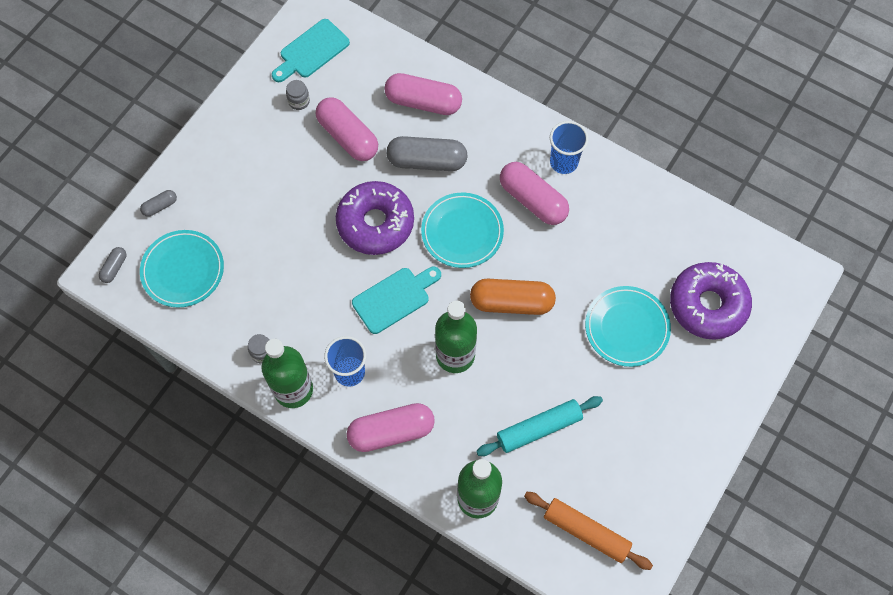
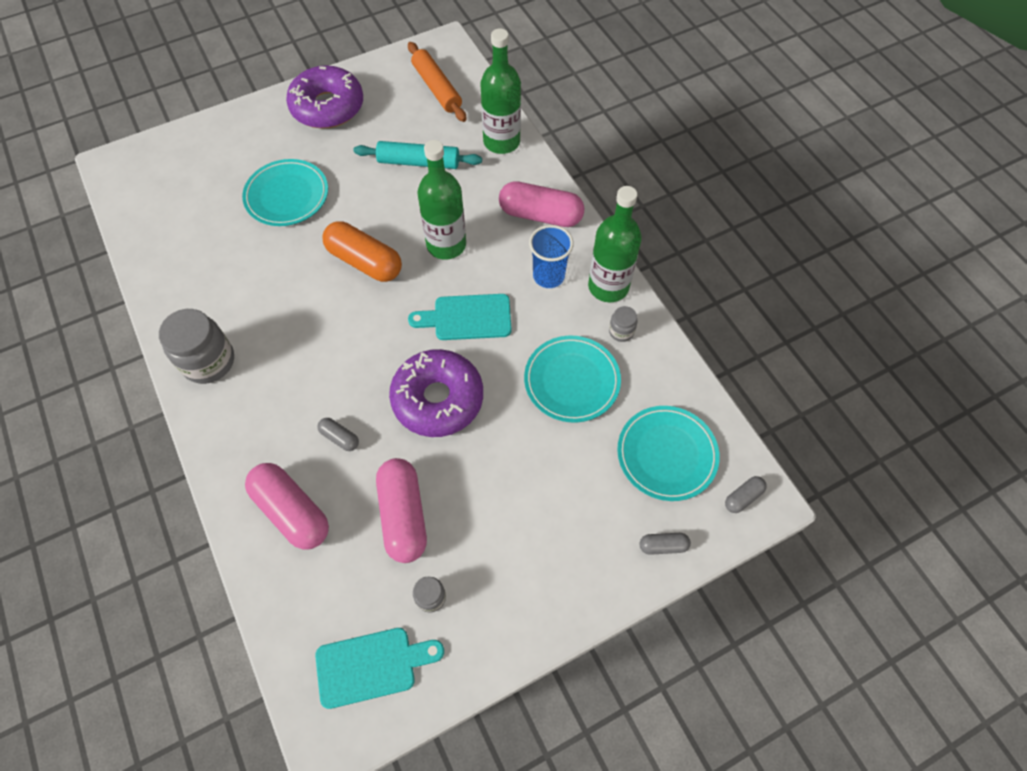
camera: 150 degrees left, 5 degrees down
(427, 161) = (340, 437): grey capsule -> grey capsule, size x0.47
(462, 232) = (360, 345): turquoise plate -> turquoise plate (572, 381)
(533, 200) = (270, 340): pink capsule -> none
(563, 162) = (208, 361): blue cup -> grey jar
(707, 305) = (207, 180): purple donut -> purple donut (327, 107)

